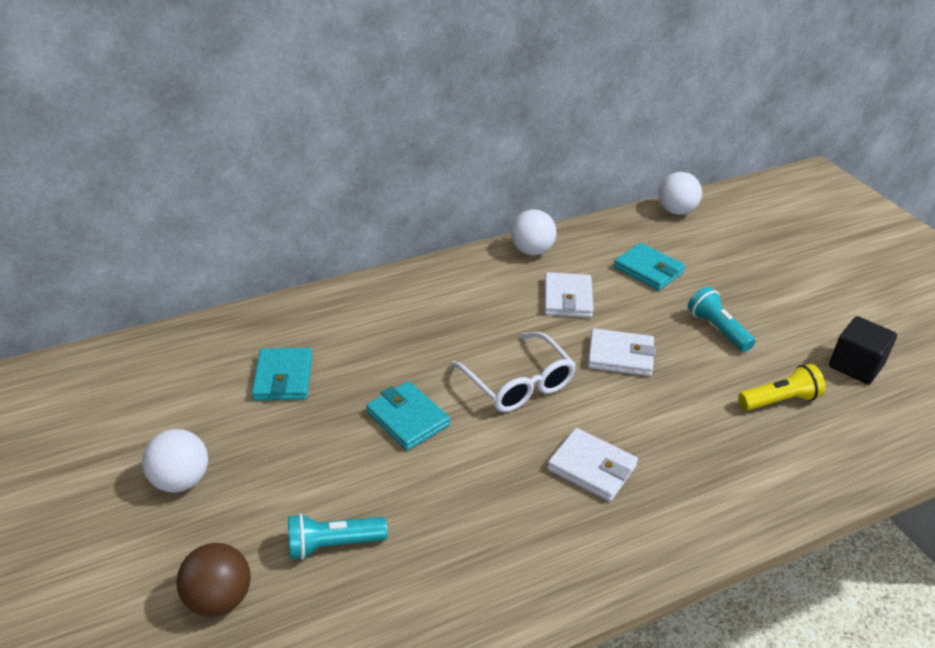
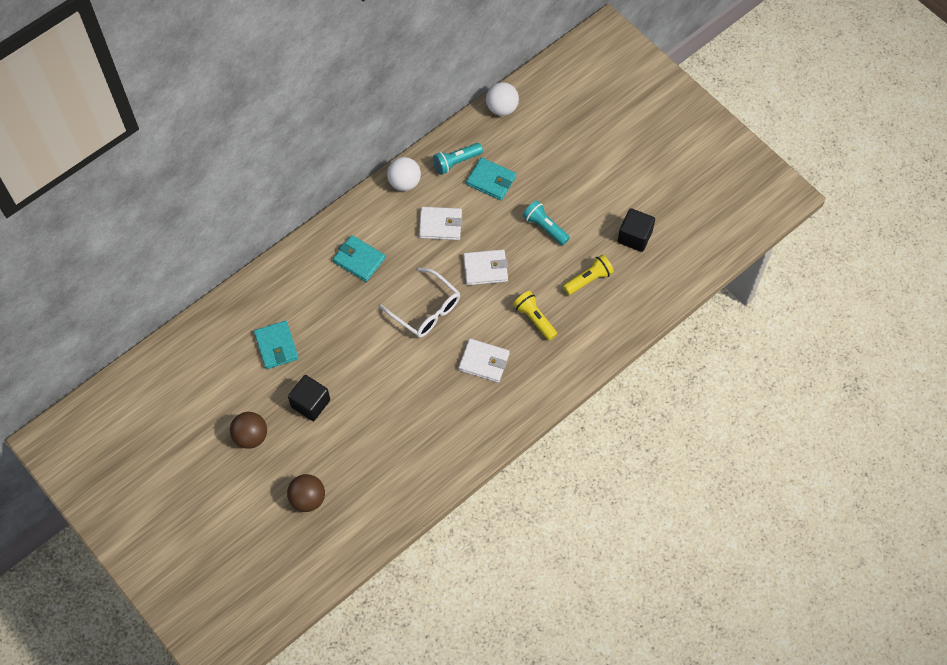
camera: 15 degrees left, 25 degrees up
(181, 480) = (251, 436): white ball -> brown ball
(296, 459) = (310, 403): none -> black cube
(333, 544) = (354, 452): turquoise flashlight -> turquoise flashlight (456, 162)
(408, 419) = (366, 356): turquoise wallet -> turquoise wallet (359, 260)
(567, 298) = (440, 225): white wallet -> white wallet turned 75 degrees counterclockwise
(686, 430) = (534, 319): none -> yellow flashlight

